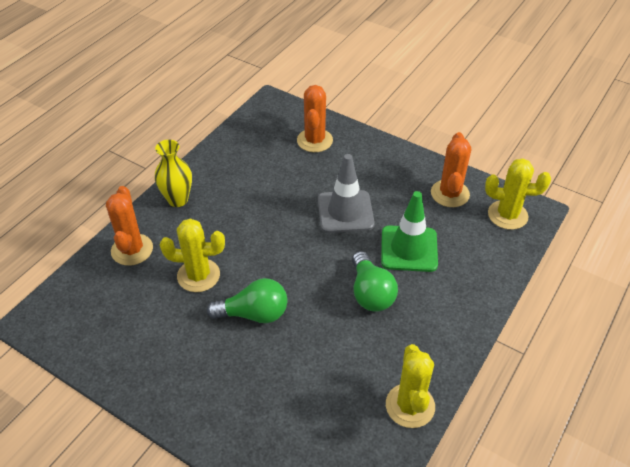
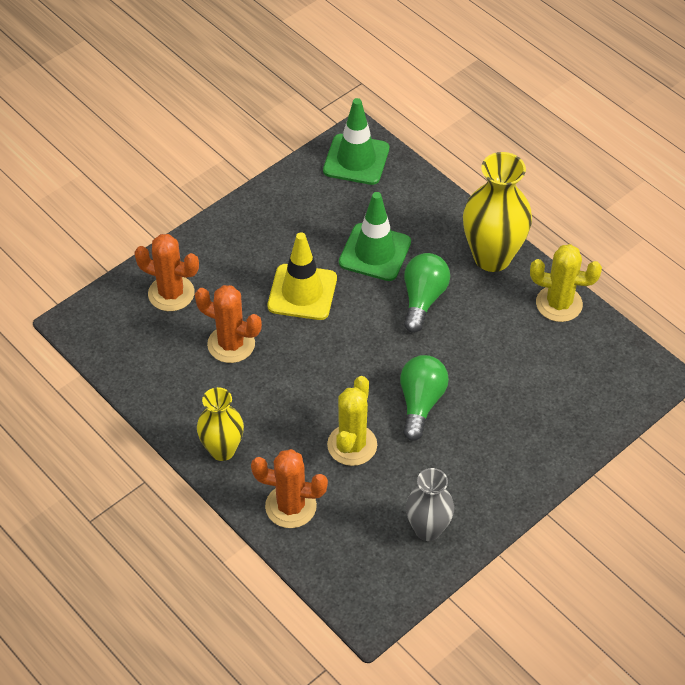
camera: 75 degrees left, 5 degrees up
(120, 345) = (427, 529): none -> grey vase
(345, 212) = (302, 292): grey traffic cone -> yellow traffic cone
(370, 293) = (423, 299): green light bulb -> green light bulb turned 75 degrees counterclockwise
(444, 337) = (492, 257): none -> yellow vase
(450, 194) = (308, 196): orange cactus -> orange cactus (231, 344)
(507, 215) = (356, 160): yellow cactus -> green traffic cone

